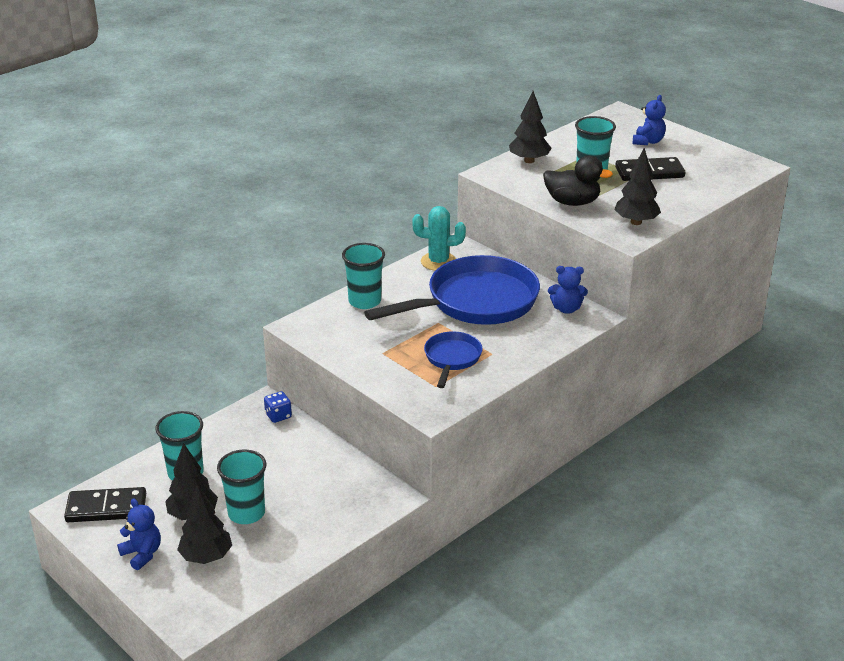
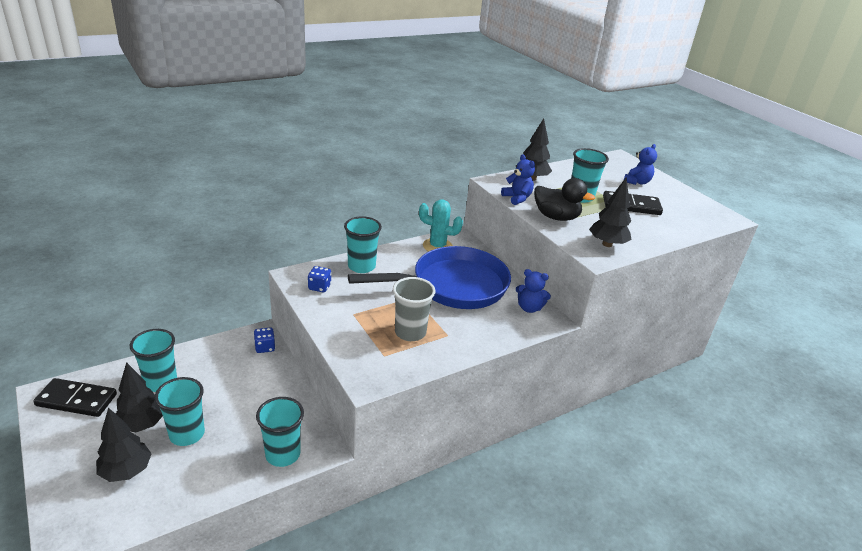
camera: 10 degrees right, 0 degrees up
(142, 554) = (75, 453): blue teddy bear -> blue teddy bear (517, 198)
(331, 333) = (319, 287): none -> blue dice
(356, 510) = (283, 454): none -> turquoise cup
(452, 359) = (410, 332): blue pan -> grey cup

